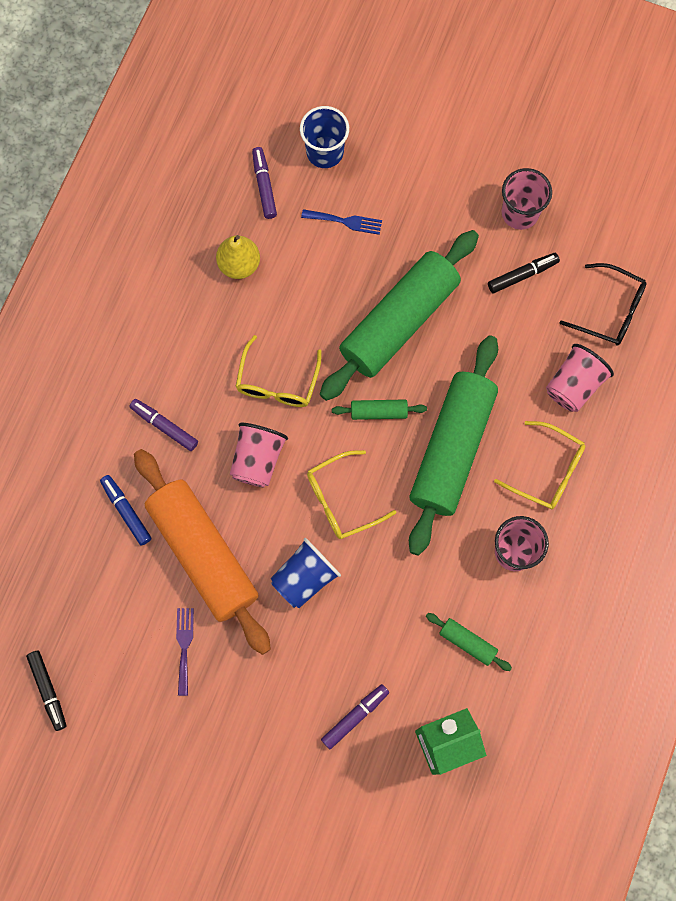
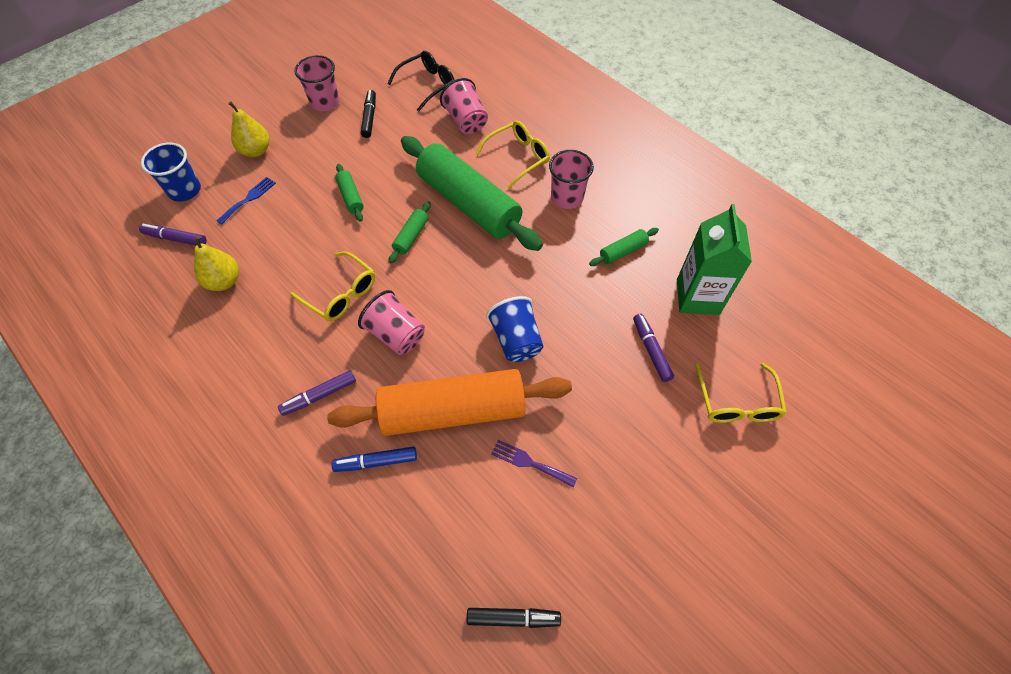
camera: 65 degrees left, 15 degrees down
(341, 500) = (466, 288): yellow glasses -> yellow glasses (737, 403)
(399, 321) = (351, 197): green rolling pin -> green rolling pin, size x0.41
(411, 186) = (256, 151): none -> yellow pear

